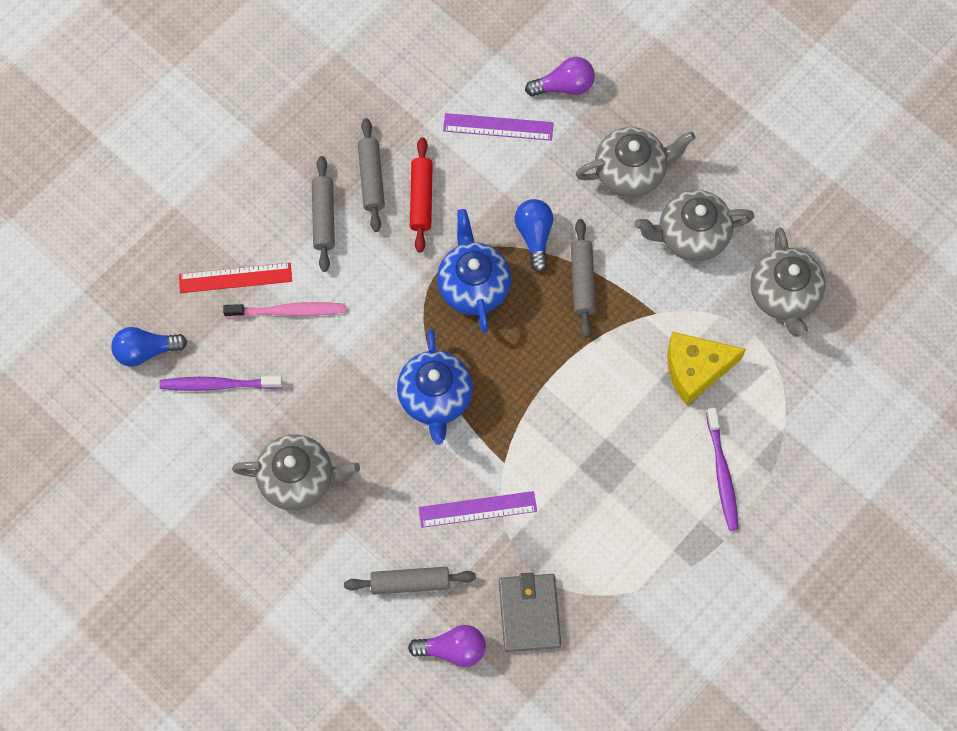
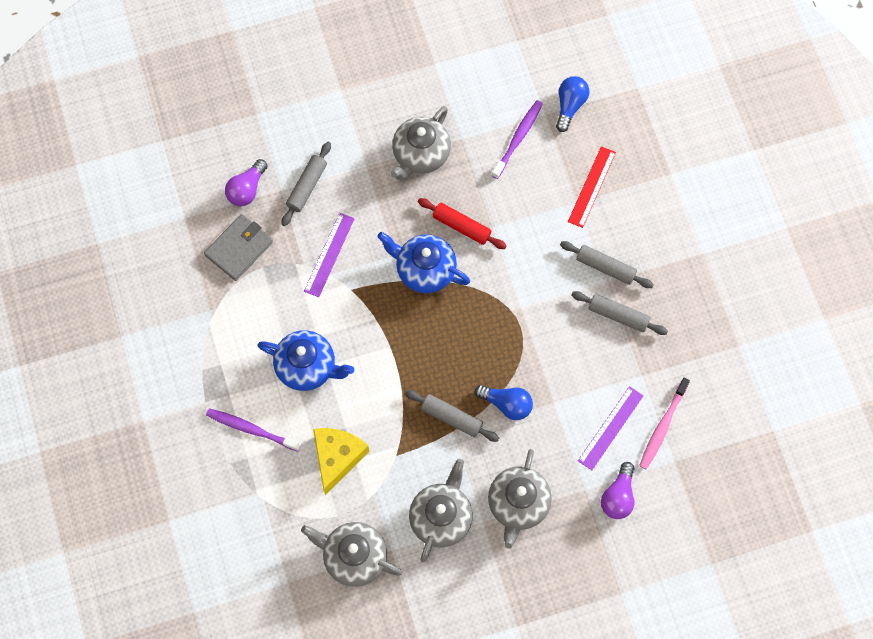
camera: 120 degrees right, 0 degrees up
(288, 311) = (546, 208): pink toothbrush -> pink toothbrush (662, 427)
(421, 198) = (582, 341): red rolling pin -> red rolling pin (461, 227)
(473, 285) = (493, 340): blue teapot -> blue teapot (307, 367)
(529, 613) = (239, 248): grey wallet -> grey wallet turned 75 degrees counterclockwise

